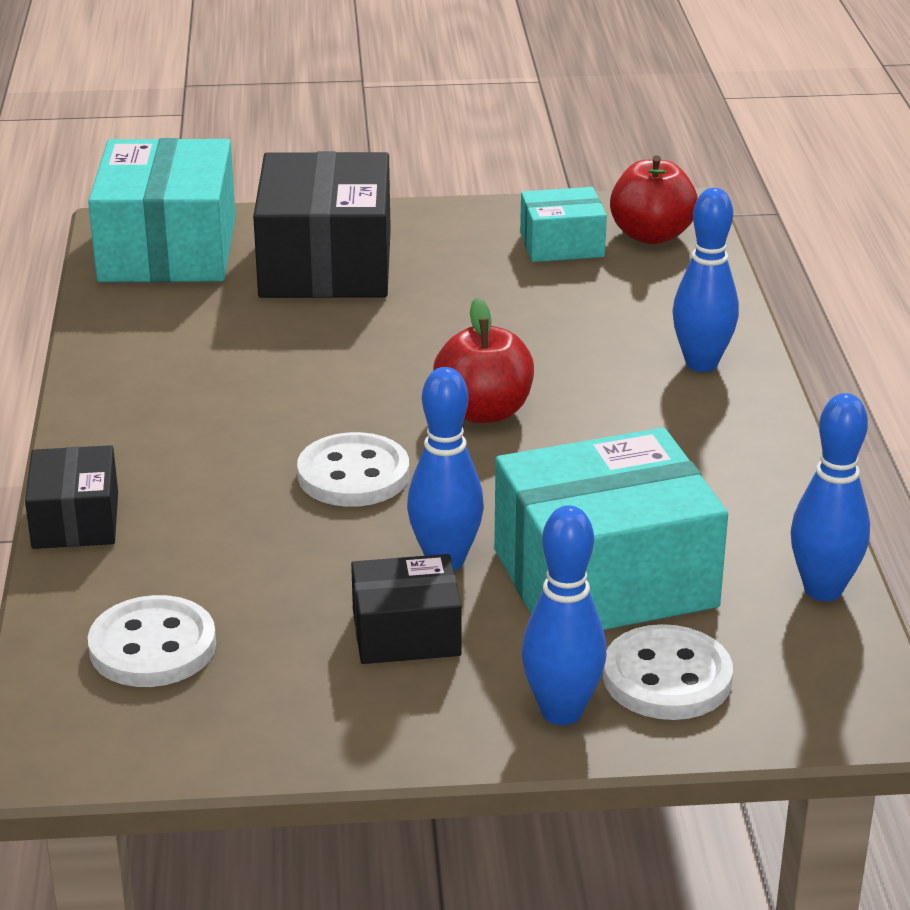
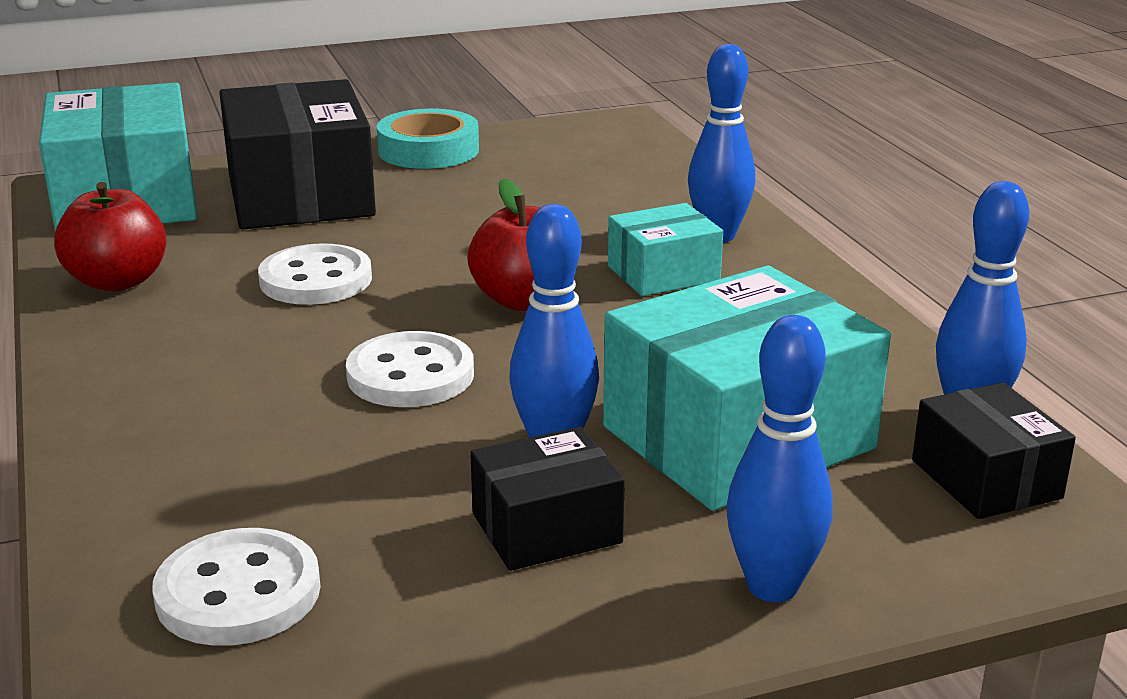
camera: 15 degrees left, 5 degrees down
(75, 520) = (95, 464): black box -> black box (986, 479)
(467, 223) = (428, 150): none -> turquoise tape
(562, 245) = (529, 158): turquoise box -> turquoise box (663, 274)
(651, 235) = (609, 143): red apple -> red apple (118, 281)
(667, 677) = (867, 529): white button -> white button (316, 280)

